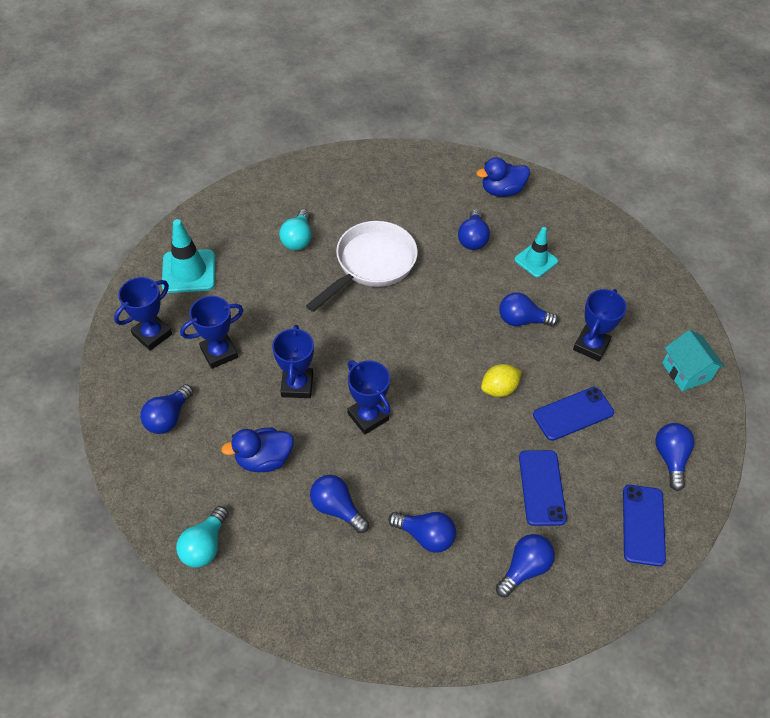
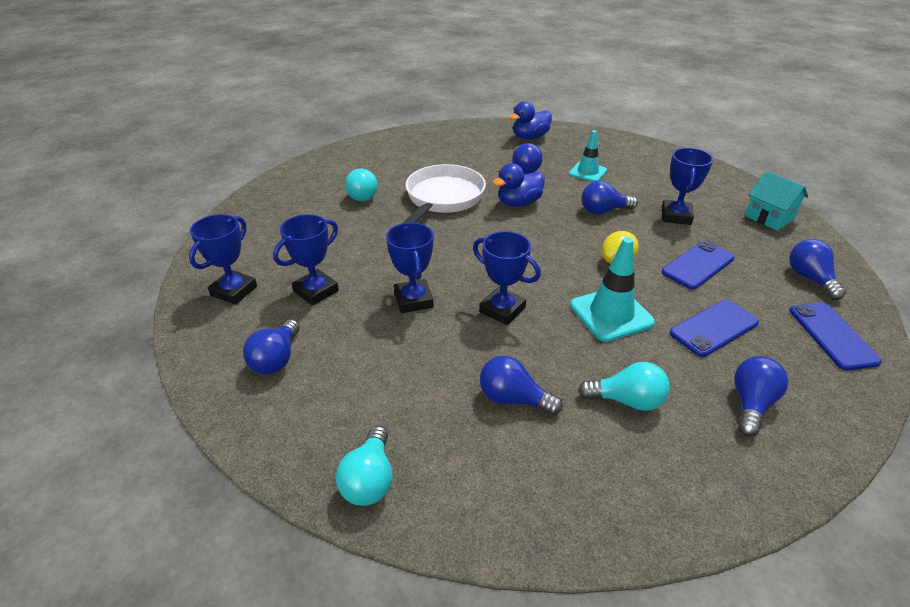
camera: 15 degrees left, 15 degrees down
(189, 271) = (259, 235): turquoise traffic cone -> turquoise traffic cone (611, 314)
(264, 459) = (406, 372): blue duck -> blue duck (518, 203)
(425, 536) = (627, 400): blue light bulb -> turquoise light bulb
(542, 487) = (714, 328): blue phone -> blue phone turned 75 degrees clockwise

